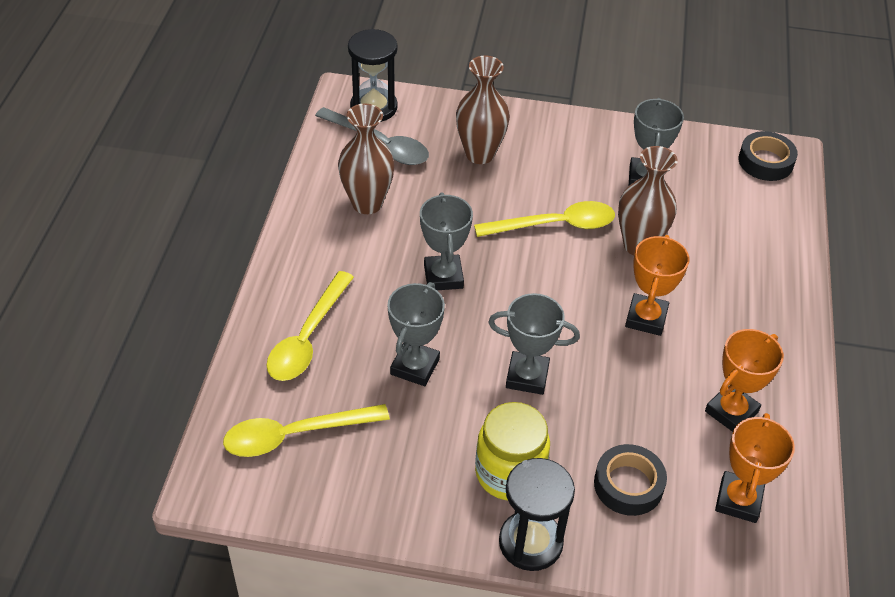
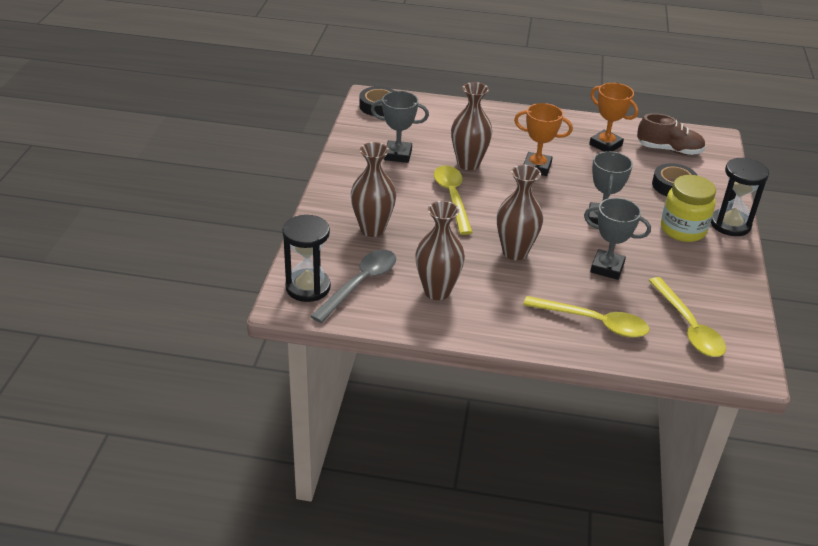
camera: 90 degrees left, 10 degrees down
(443, 276) = (515, 252): grey trophy -> brown vase
(738, 500) = (669, 150): orange trophy -> brown shoe

